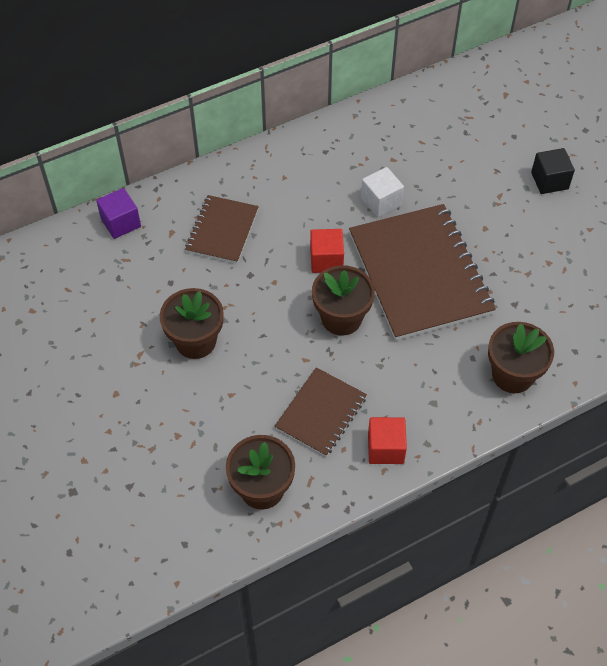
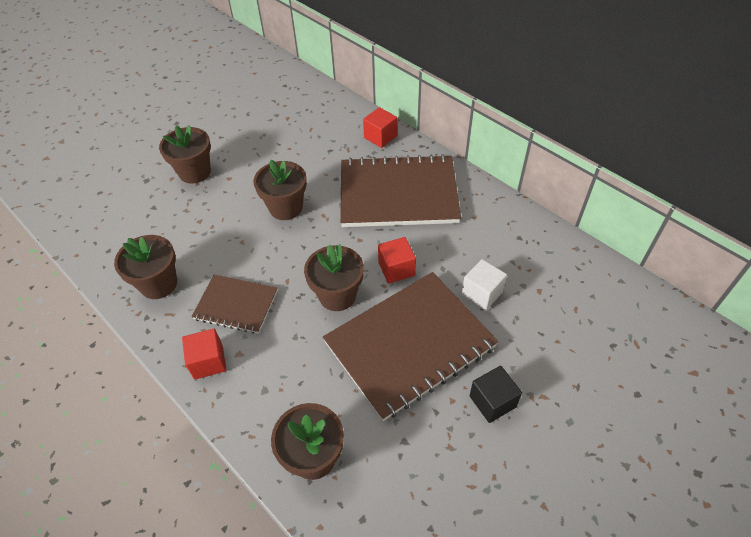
camera: 75 degrees right, 5 degrees down
(85, 431) = (195, 172): none -> brown flower pot
(121, 223) = (380, 137): purple cube -> red cube
(222, 231) = (398, 194): brown notebook -> brown notebook, size x1.87
(549, 181) = (593, 445): black cube -> black cube (492, 401)

